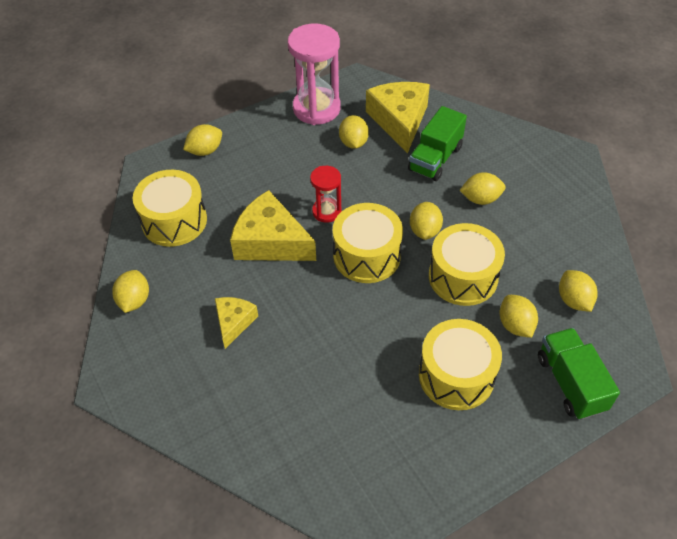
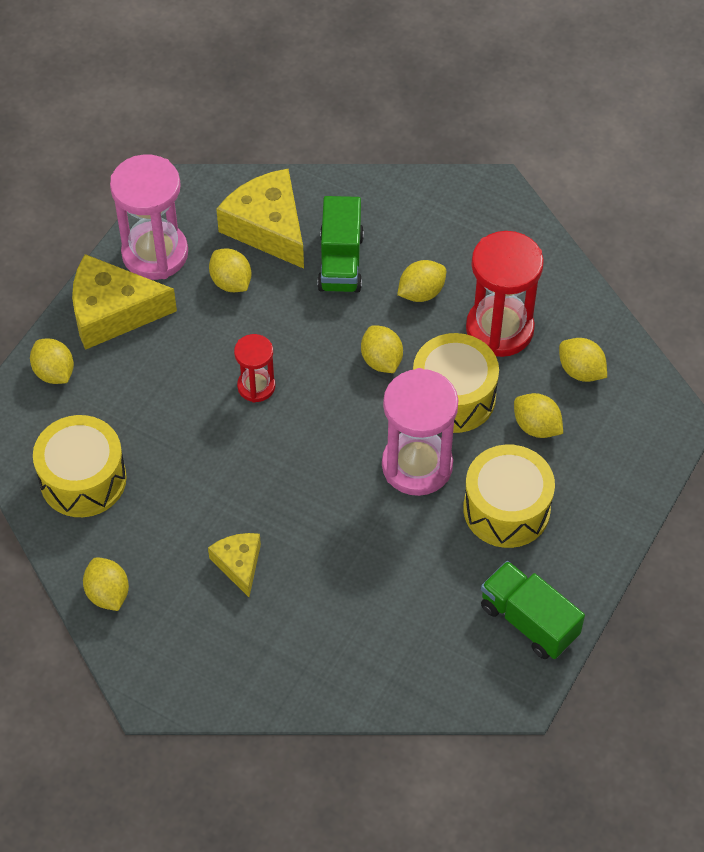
camera: 30 degrees left, 5 degrees up
(205, 151) = (54, 372): yellow lemon -> yellow lemon turned 60 degrees counterclockwise
(270, 241) = (216, 452): yellow cheese -> yellow cheese (112, 312)
(367, 255) = (335, 419): yellow drum -> none
(406, 312) = (417, 465): none -> pink hourglass
(525, 245) = (499, 329): none -> red hourglass
(570, 383) = (621, 463): green truck -> green truck (529, 621)

